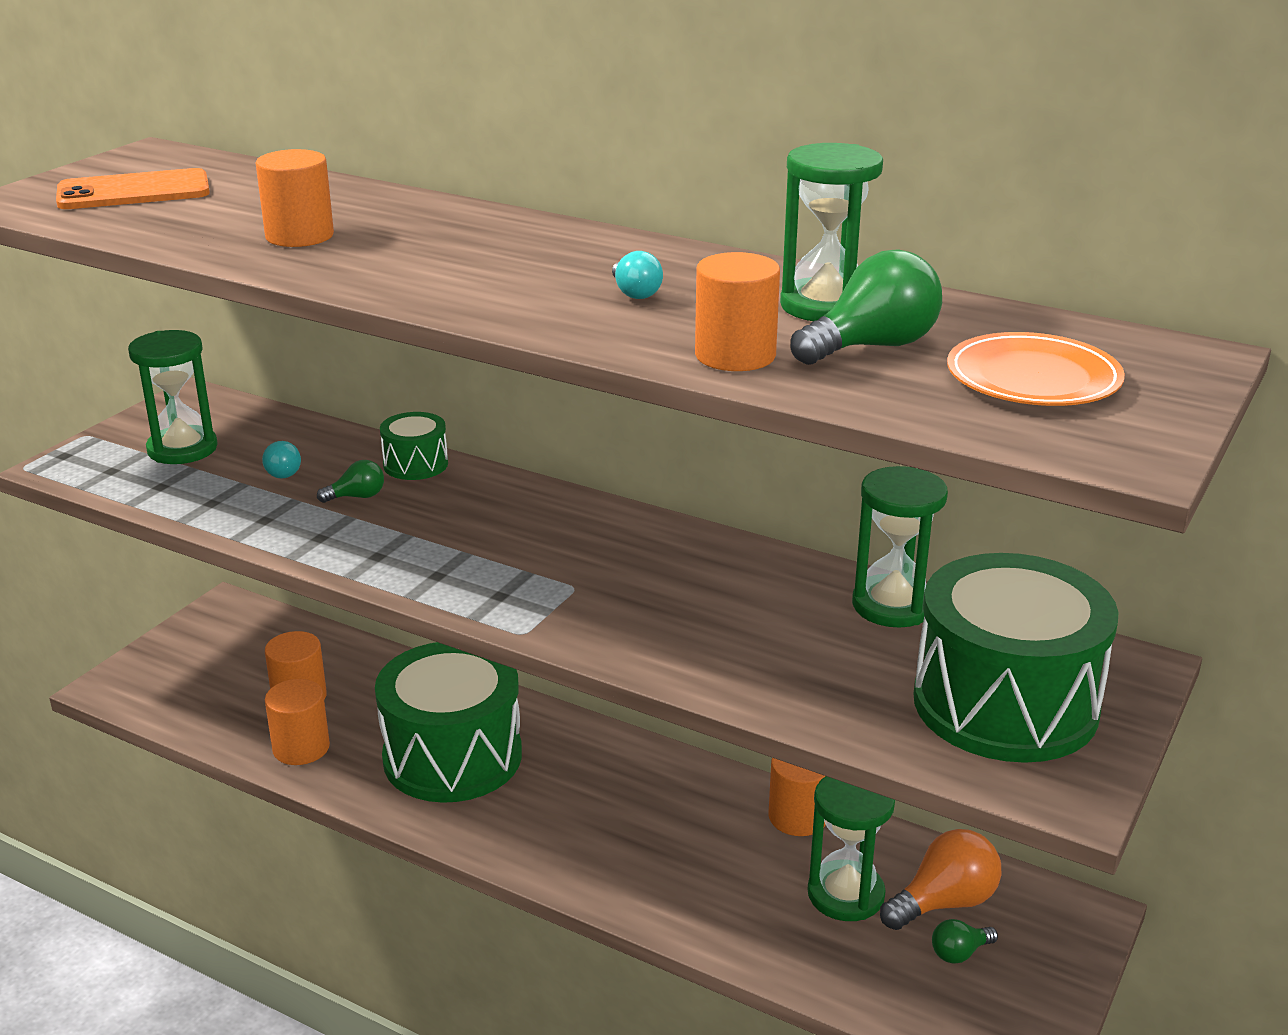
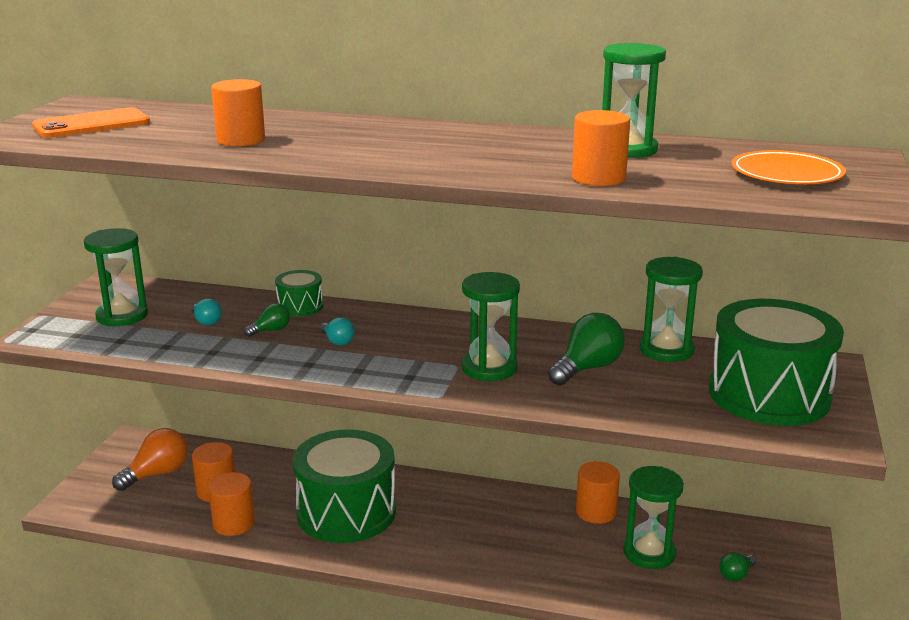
camera: 15 degrees left, 5 degrees down
(617, 598) = (489, 368): none -> green hourglass
(635, 293) = (501, 152): turquoise light bulb -> turquoise light bulb (337, 341)
(872, 347) = (677, 167): green light bulb -> green light bulb (587, 368)
(944, 902) = (712, 547): orange light bulb -> orange light bulb (157, 474)

